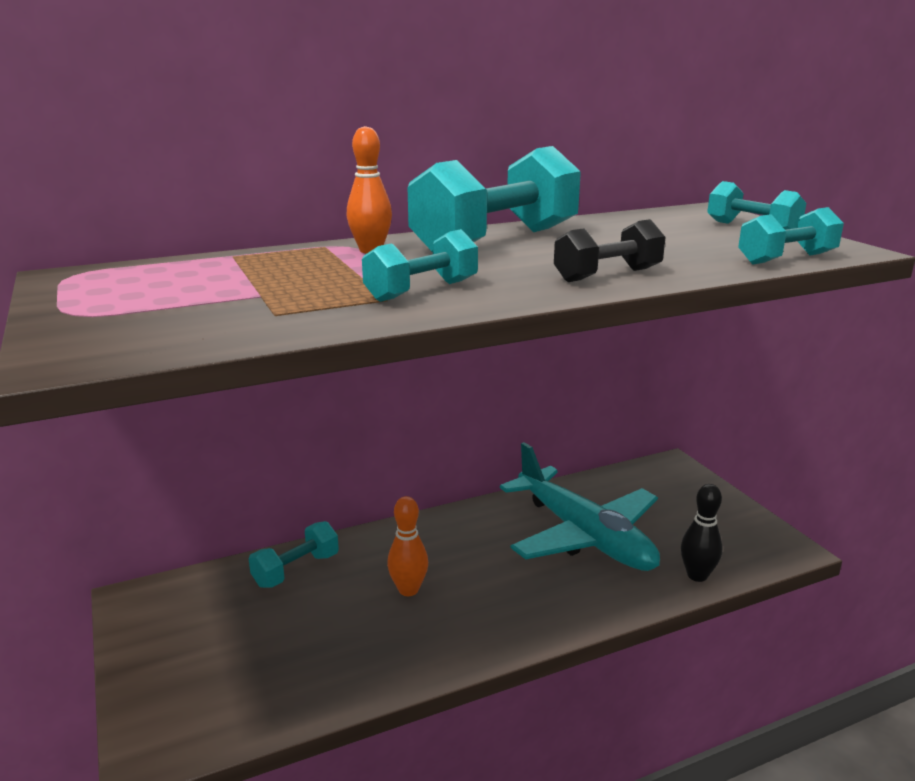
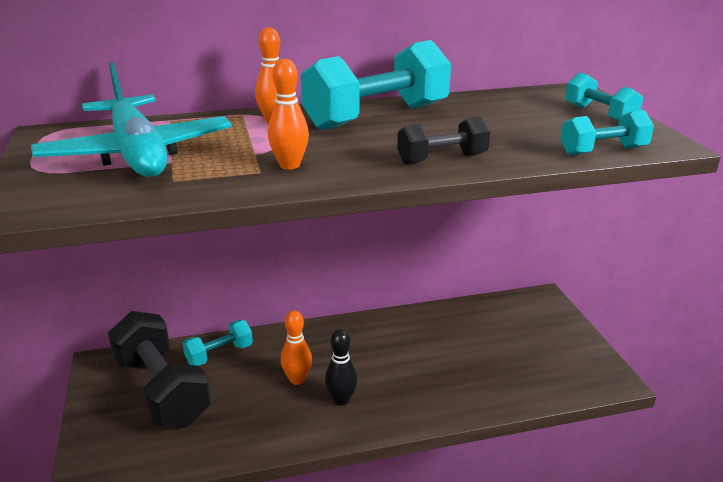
camera: 10 degrees right, 5 degrees up
(230, 624) = (162, 391): none -> black dumbbell
(422, 291) = (289, 165): turquoise dumbbell -> orange bowling pin
(584, 536) = (447, 351): turquoise plane -> turquoise plane (137, 153)
(697, 575) = (527, 394): black bowling pin -> black bowling pin (341, 400)

